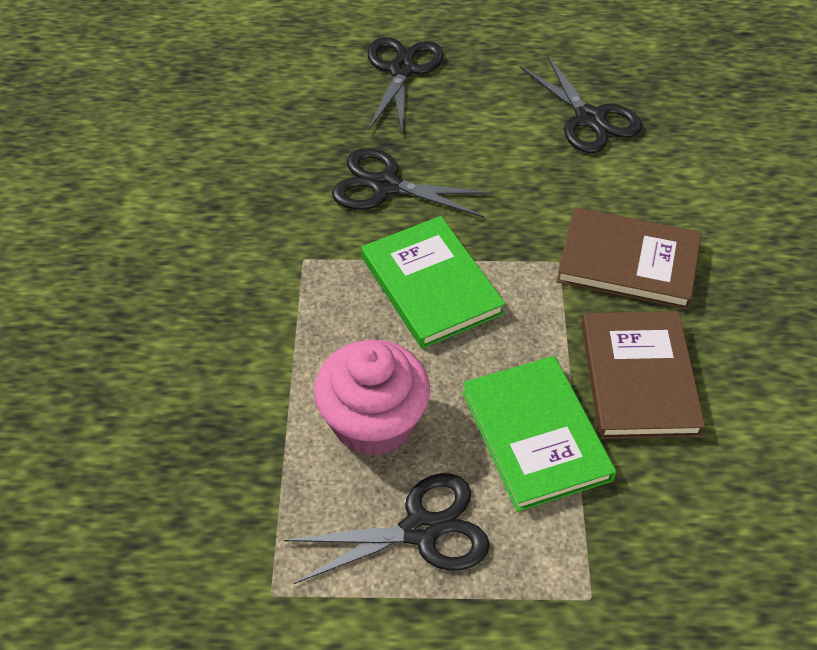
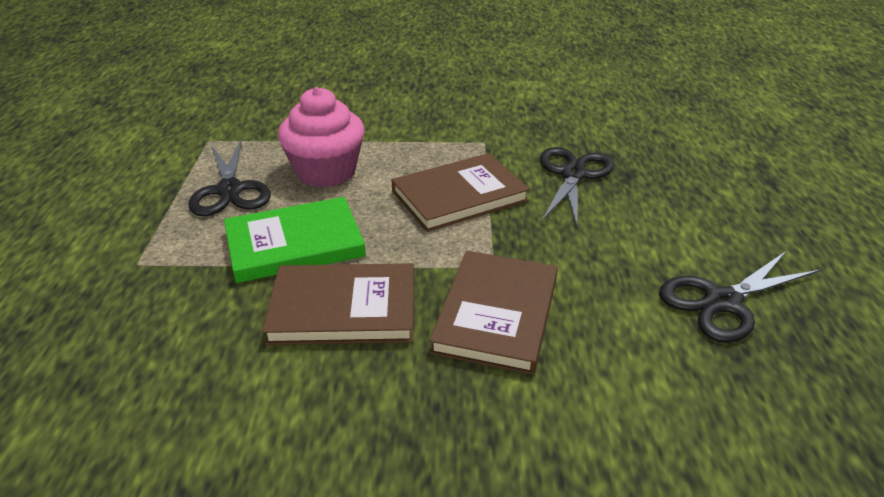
camera: 90 degrees right, 15 degrees down
(401, 70) = (736, 182): black scissors -> none
(431, 285) = (459, 196): green book -> brown book

